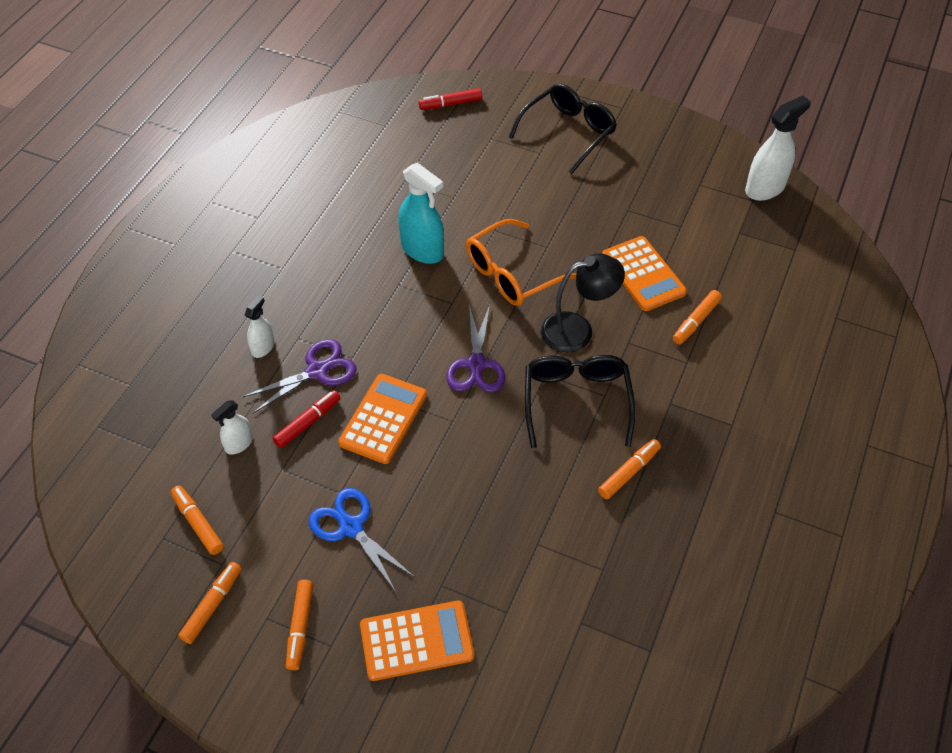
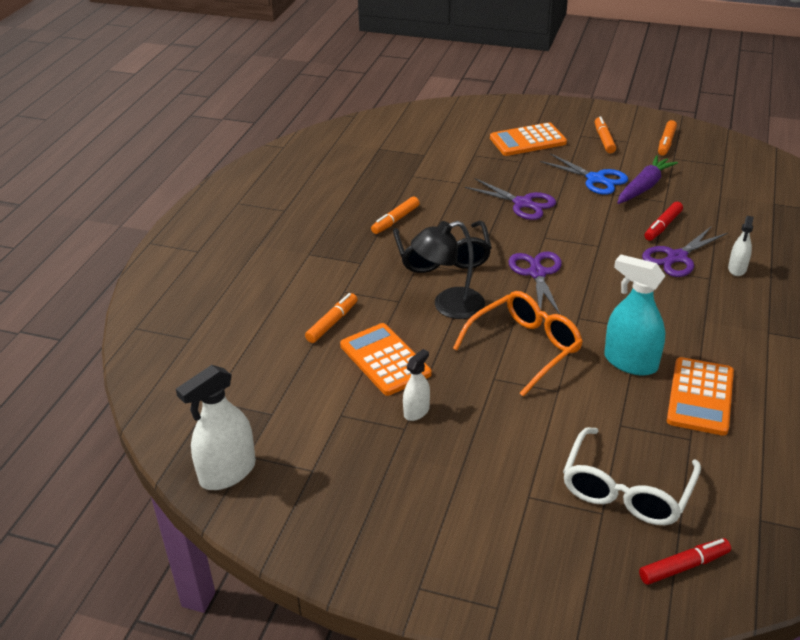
camera: 175 degrees right, 15 degrees down
(198, 523) = (705, 172): orange marker -> none
(239, 444) = (708, 211): white spray bottle -> white spray bottle (416, 411)
(294, 501) = (644, 187): none -> purple carrot
(383, 419) = (602, 233): orange calculator -> orange calculator (700, 397)
(462, 486) = (523, 203): none -> purple scissors
(469, 150) = (626, 490): none -> white glasses
(568, 132) = (494, 532): black glasses -> none

